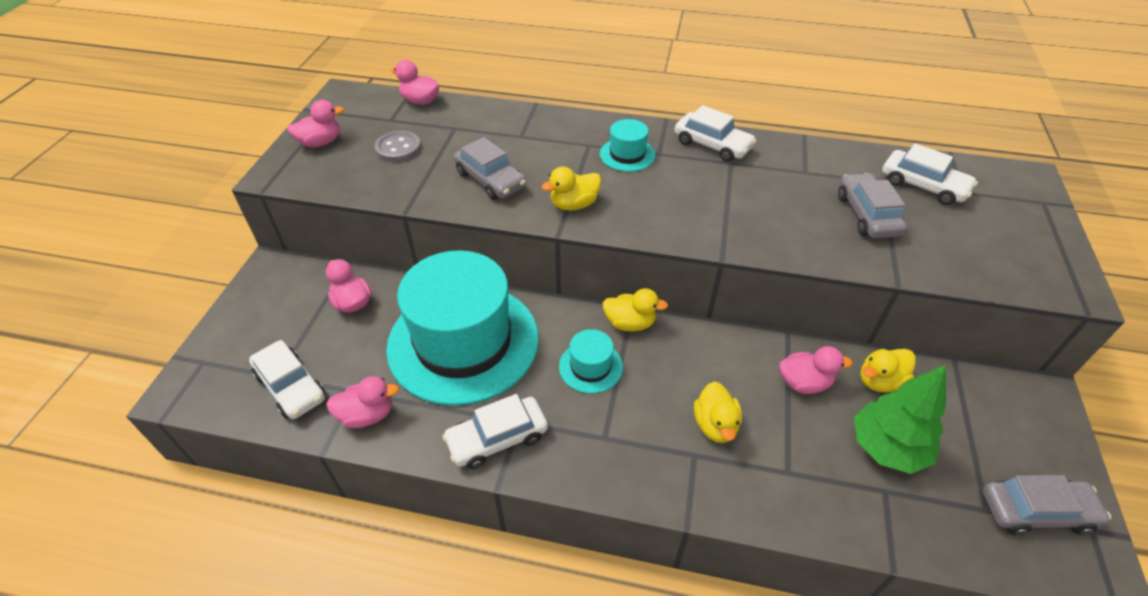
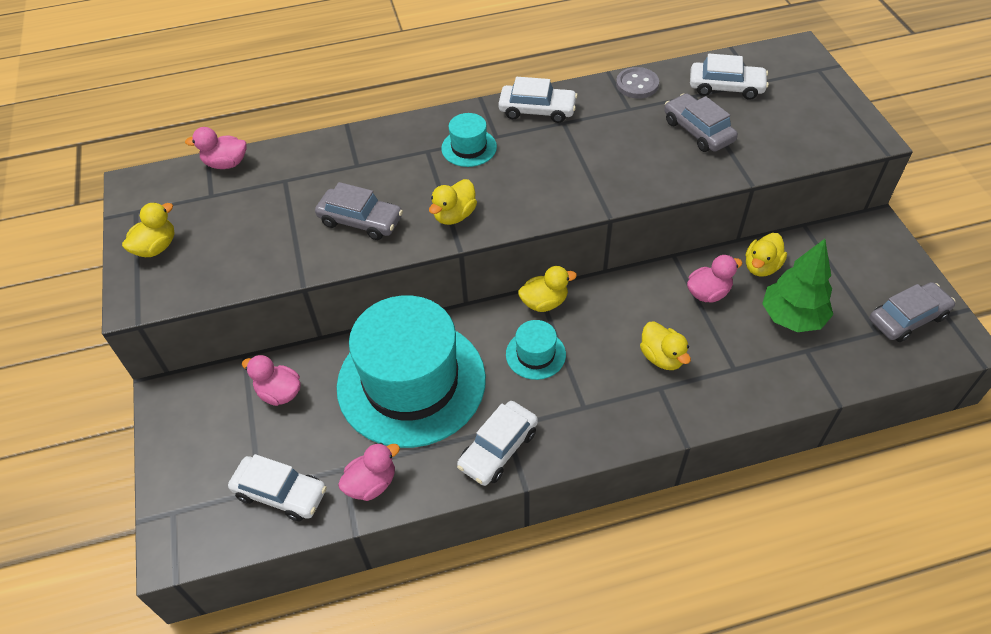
camera: 25 degrees left, 5 degrees up
(320, 142) = (156, 247): pink duck -> yellow duck
(398, 148) = (244, 223): grey button -> grey button (637, 84)

